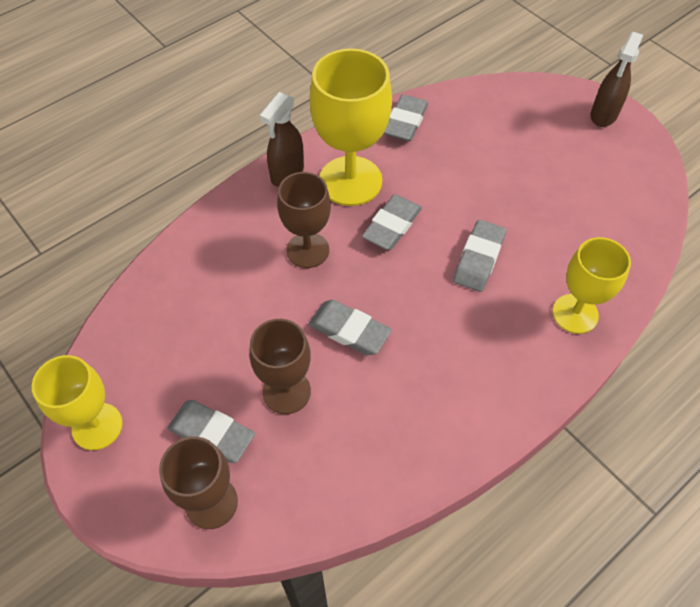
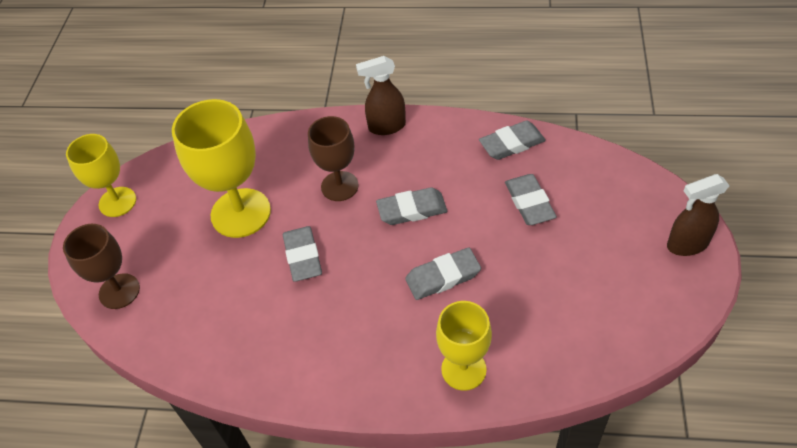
camera: 50 degrees right, 5 degrees down
(211, 433) = (162, 253): grey eraser -> grey eraser (529, 203)
(286, 391) = (225, 263): brown goblet -> none
(350, 181) = (421, 160): yellow goblet -> yellow goblet (241, 213)

